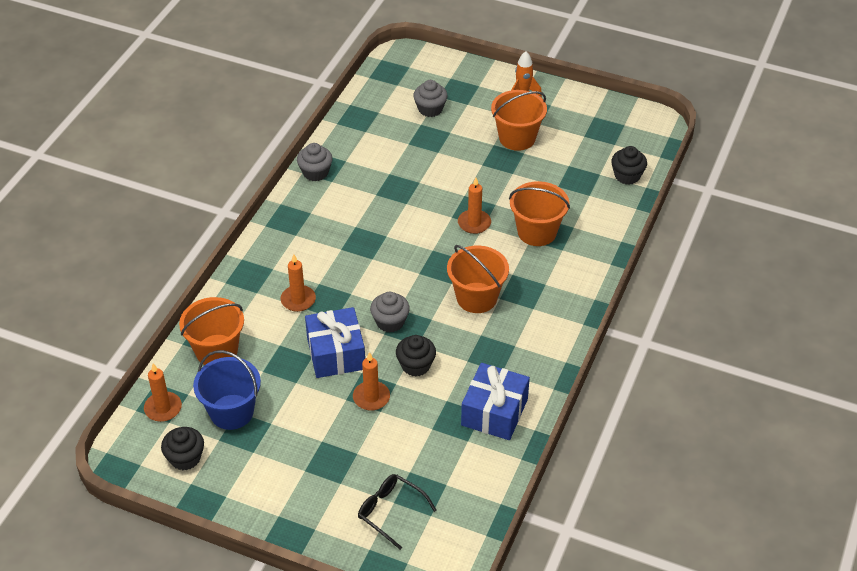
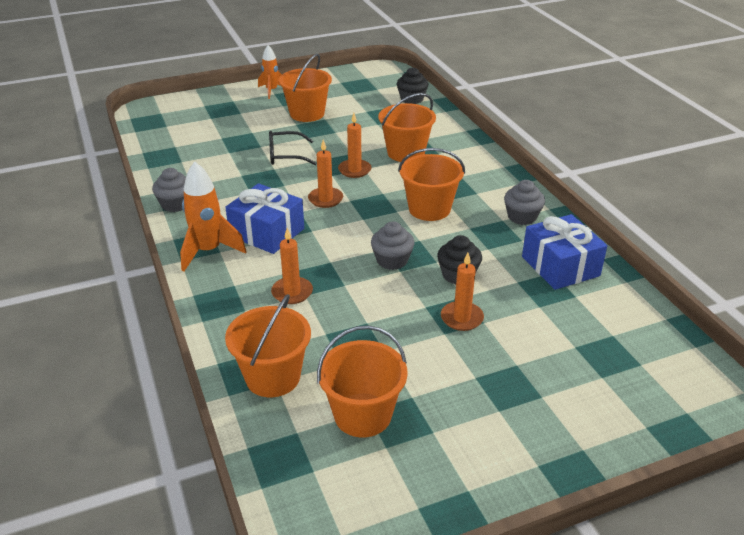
camera: 45 degrees left, 10 degrees down
(163, 408) = (289, 463): orange candle -> orange candle (325, 199)
(185, 458) = (378, 489): black cupcake -> none
(231, 412) = (362, 415): blue bucket -> orange bucket
(289, 230) = (208, 251): none -> orange rocket
(336, 353) = (384, 308): blue gift -> blue gift (267, 232)
(390, 512) = (612, 386): black glasses -> black glasses (285, 155)
(430, 109) = (215, 127): grey cupcake -> grey cupcake (522, 217)

